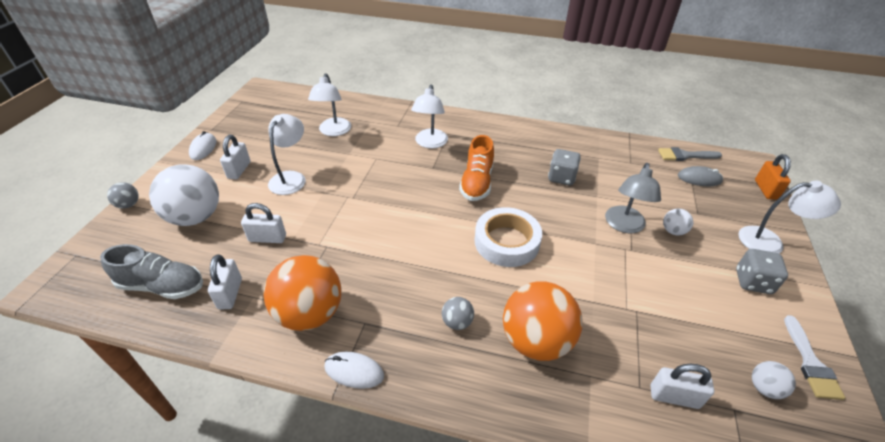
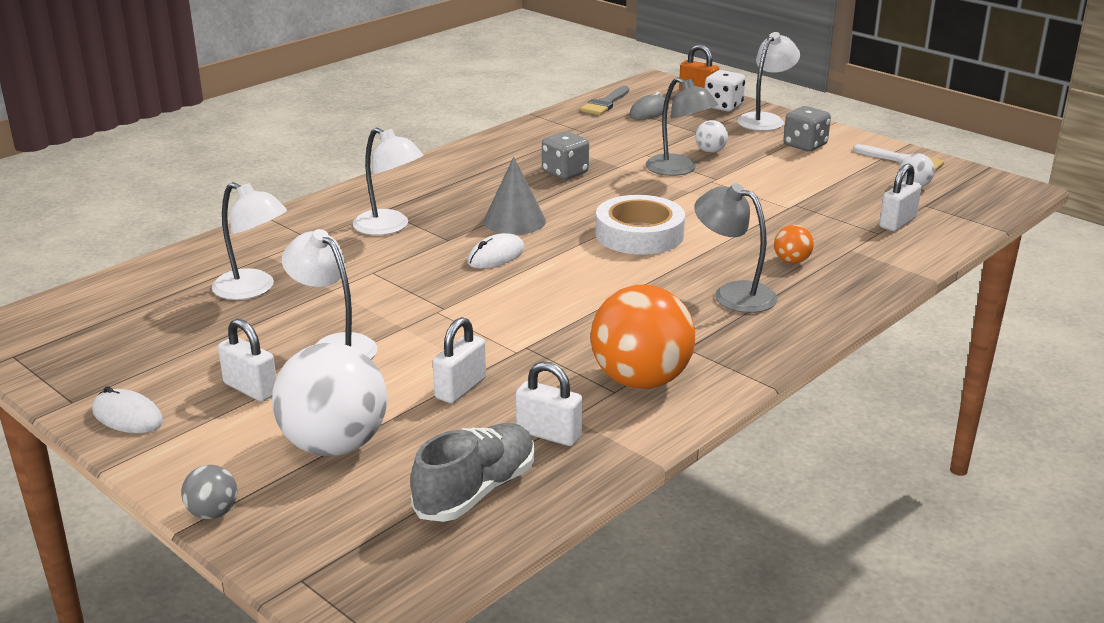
camera: 60 degrees left, 15 degrees down
(354, 371) = (752, 368): white mouse -> white mouse (496, 256)
(457, 322) = (733, 294): grey ball -> grey lamp
(477, 182) = (514, 221): orange shoe -> grey cone
(536, 341) = (792, 261): orange ball -> orange ball, size x0.45
(760, 211) = (723, 106): none -> white dice

